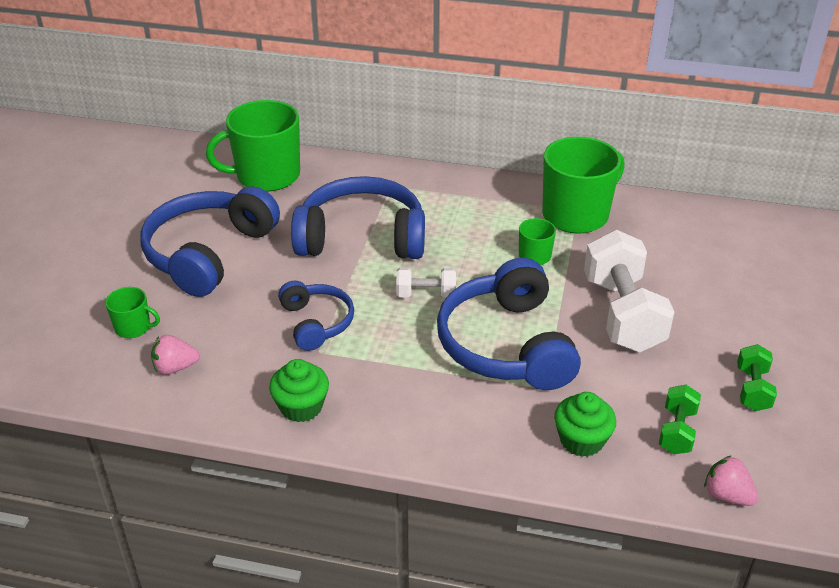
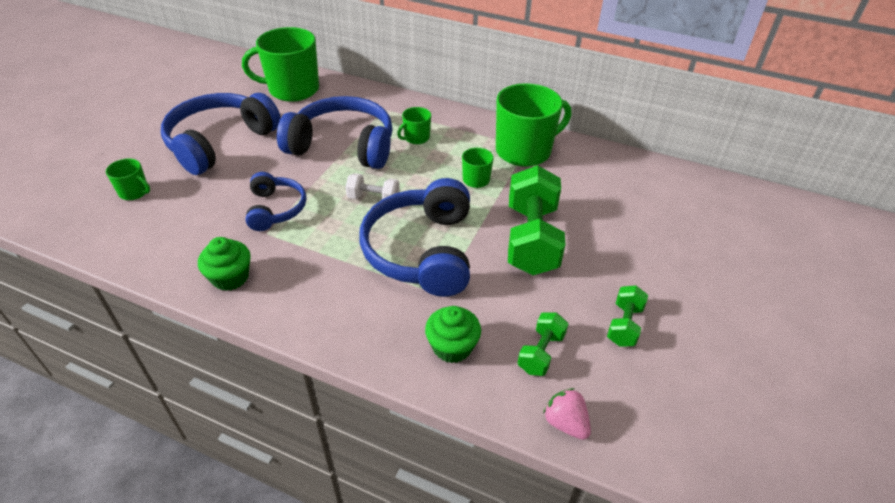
camera: 10 degrees right, 5 degrees up
(175, 368) = (149, 229): pink strawberry -> none
(444, 216) = (416, 138): none -> green mug
(622, 314) = (531, 239): white dumbbell -> green dumbbell

